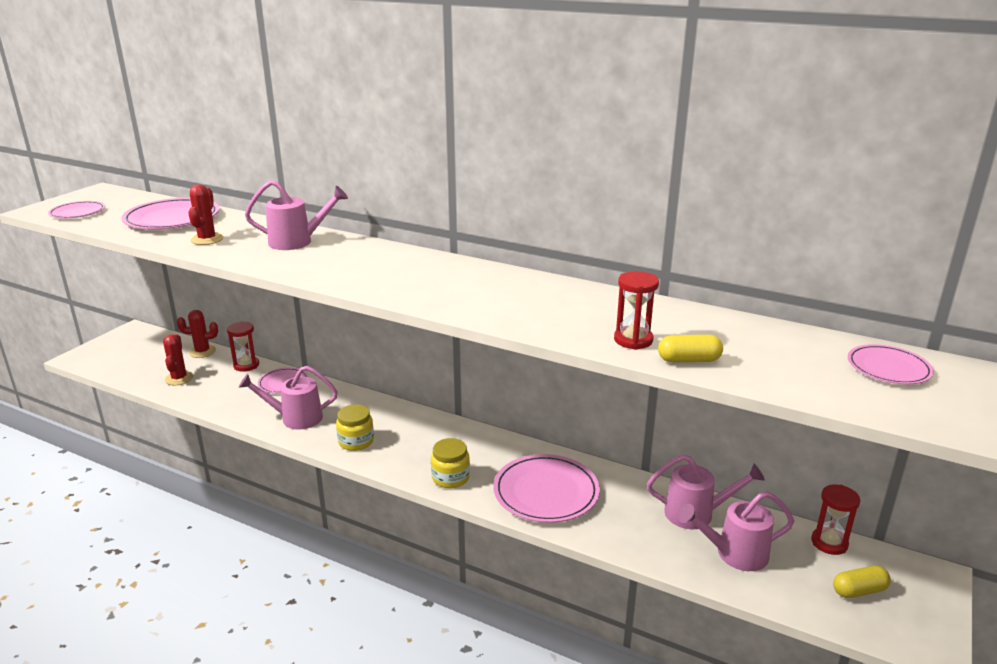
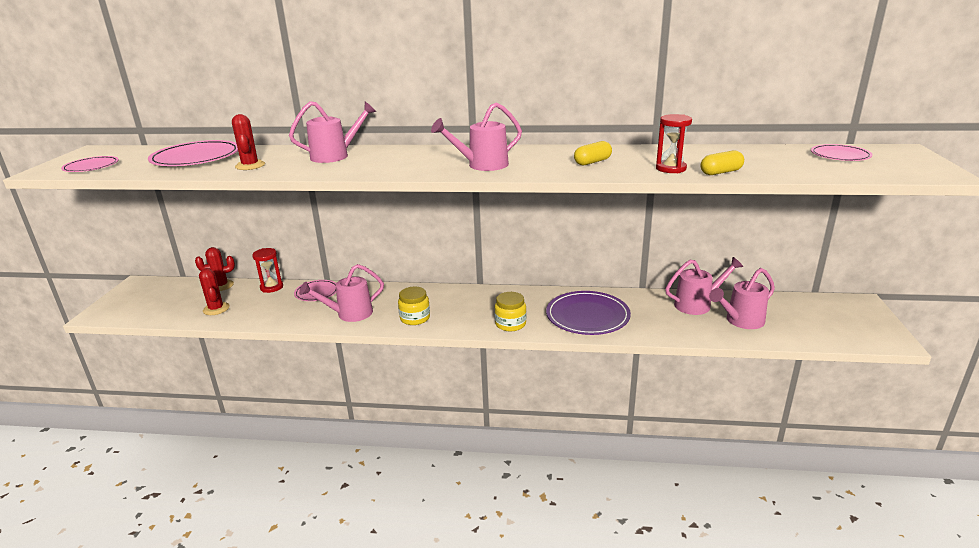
camera: 20 degrees left, 0 degrees up
(426, 287) = (482, 165): none -> pink watering can
(546, 492) = (587, 316): pink plate -> purple plate
(829, 543) = (789, 300): red hourglass -> none
(859, 590) = (828, 322): yellow capsule -> yellow capsule (592, 162)

